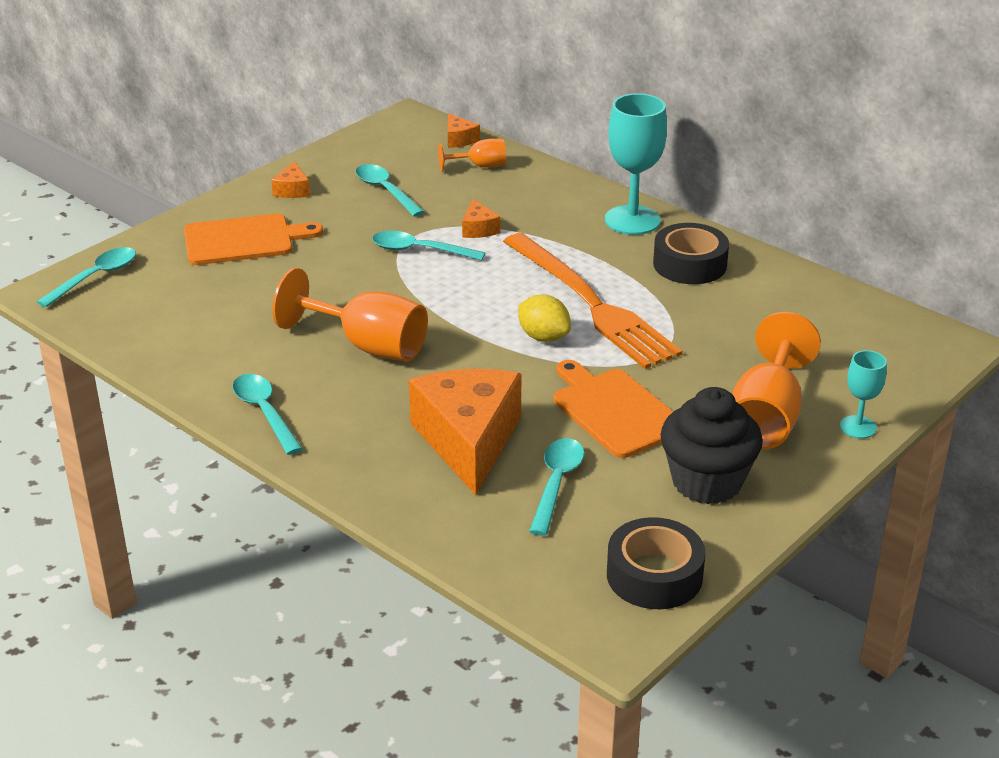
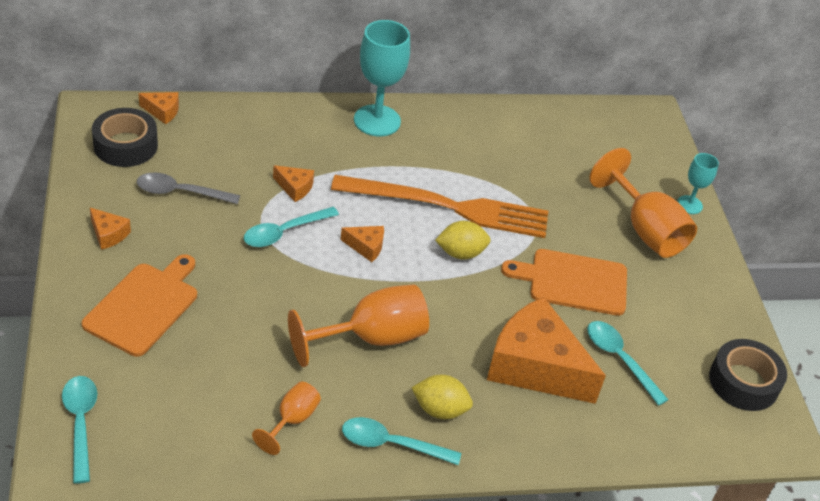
camera: 55 degrees left, 10 degrees up
(338, 417) = (440, 409): none -> yellow lemon
(385, 191) = (180, 192): turquoise spoon -> grey spoon
(469, 291) = (366, 247): none -> orange cheese
(480, 166) = (214, 129): orange goblet -> orange goblet (292, 420)
(689, 264) = (457, 138): black tape -> black tape (125, 145)
(707, 482) = (680, 298): black cupcake -> none

